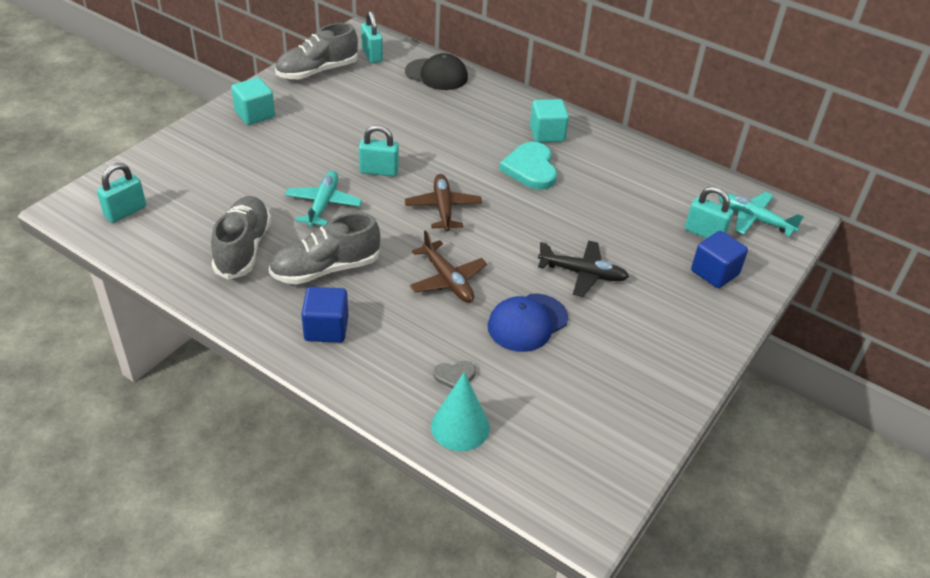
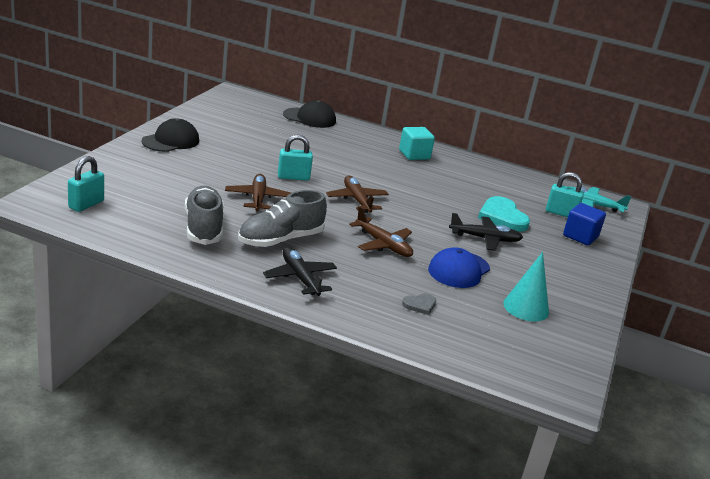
camera: 15 degrees left, 15 degrees down
(255, 114) = (171, 141): turquoise cube -> black cap
(317, 71) = (211, 114): grey shoe -> none
(323, 205) = (258, 199): turquoise plane -> brown plane
(326, 328) = (300, 278): blue cube -> black plane
(372, 55) = (251, 105): turquoise padlock -> none
(460, 427) = (440, 337): turquoise cone -> turquoise cone (526, 307)
(530, 168) = (412, 175): turquoise heart -> turquoise heart (502, 217)

